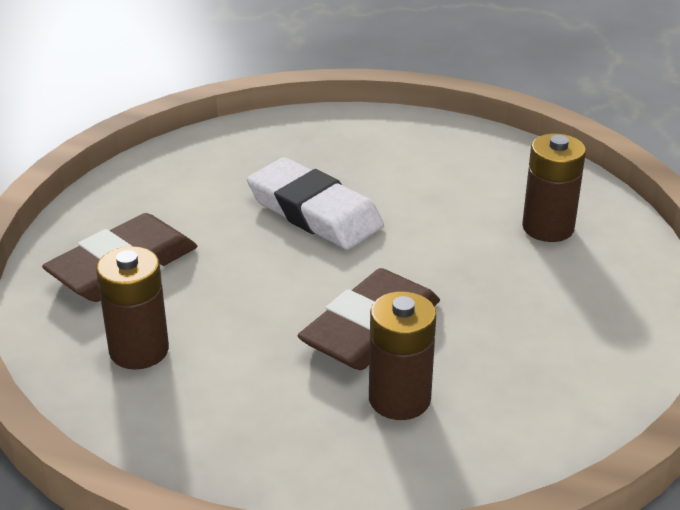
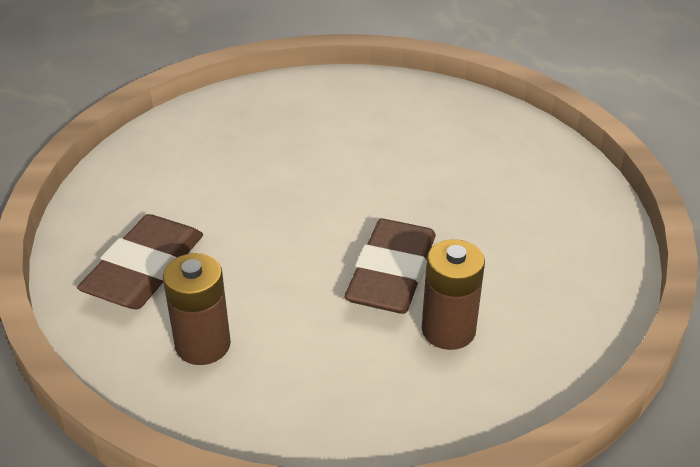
camera: 20 degrees left, 5 degrees up
(314, 212) = (288, 179): white eraser -> none
(548, 227) = (484, 151): brown battery -> none

